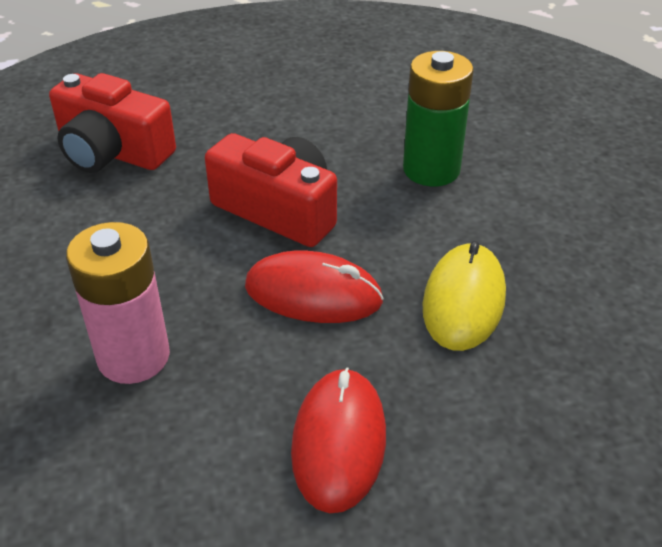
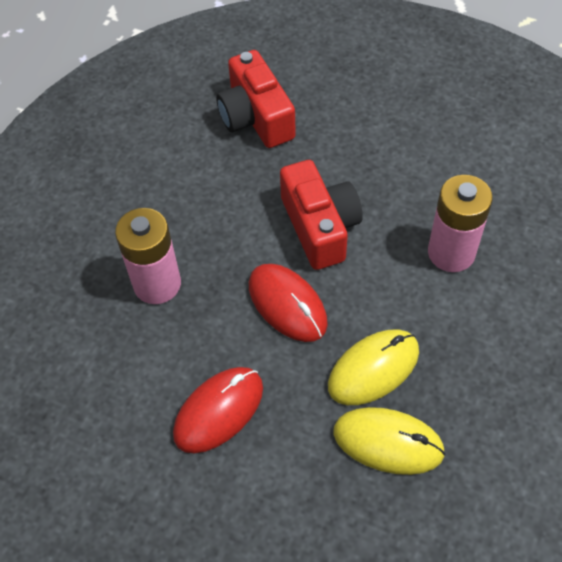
camera: 40 degrees right, 15 degrees up
(431, 169) = (451, 253): green battery -> pink battery
(549, 356) = (388, 442): none -> yellow mouse

